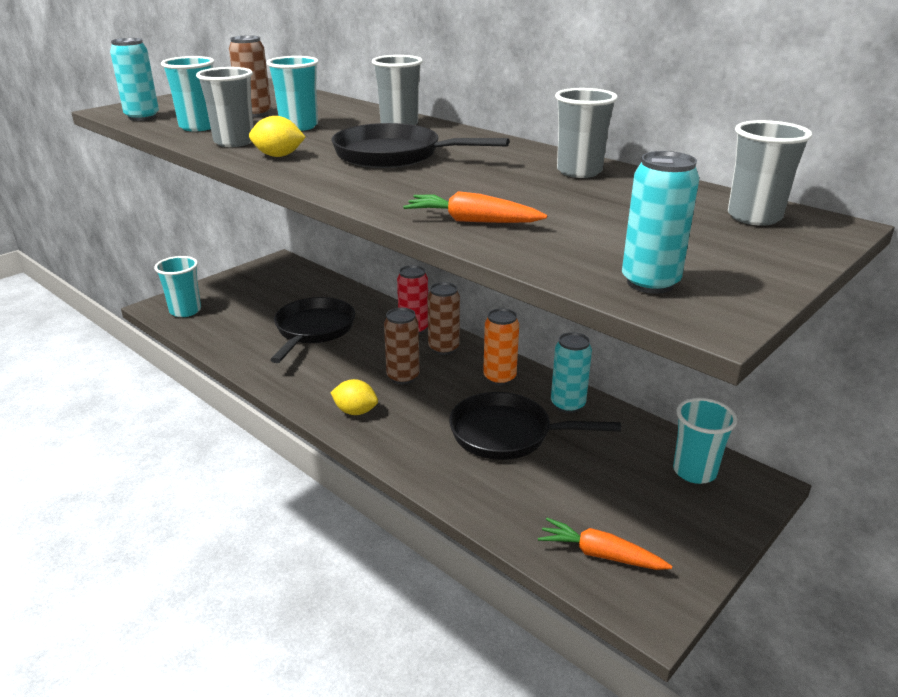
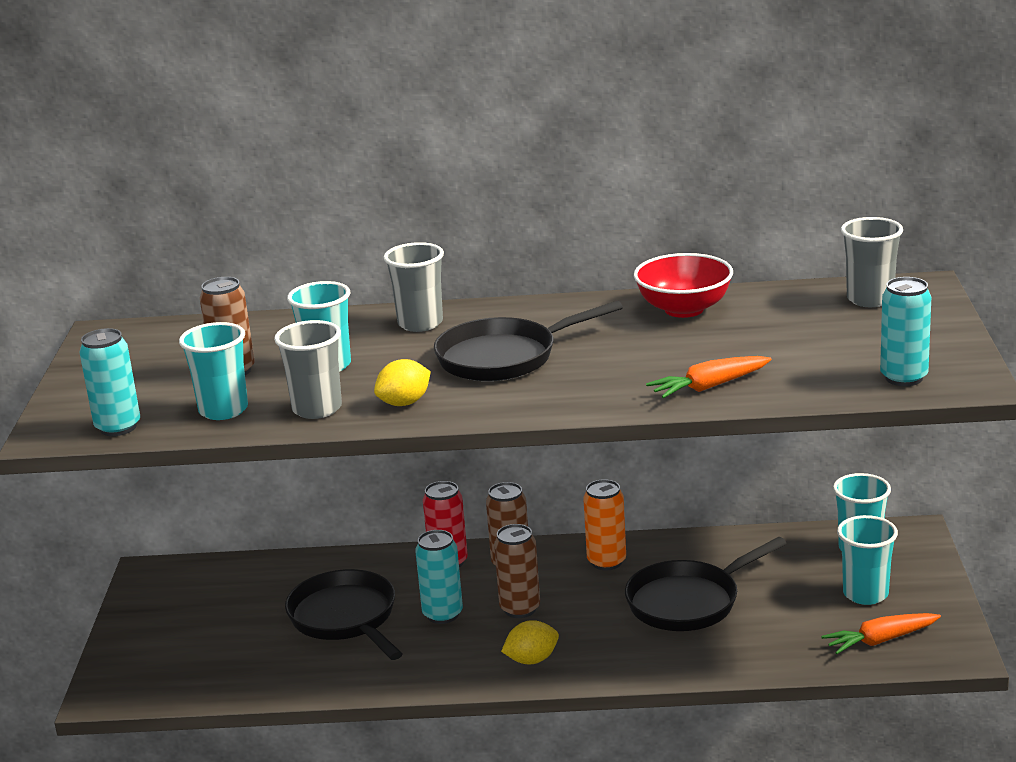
camera: 40 degrees left, 5 degrees down
(185, 311) = (151, 680): turquoise cup -> turquoise cup (865, 594)
(567, 405) = (698, 552): turquoise can -> turquoise can (442, 614)
(579, 171) = (684, 309): grey cup -> red bowl

